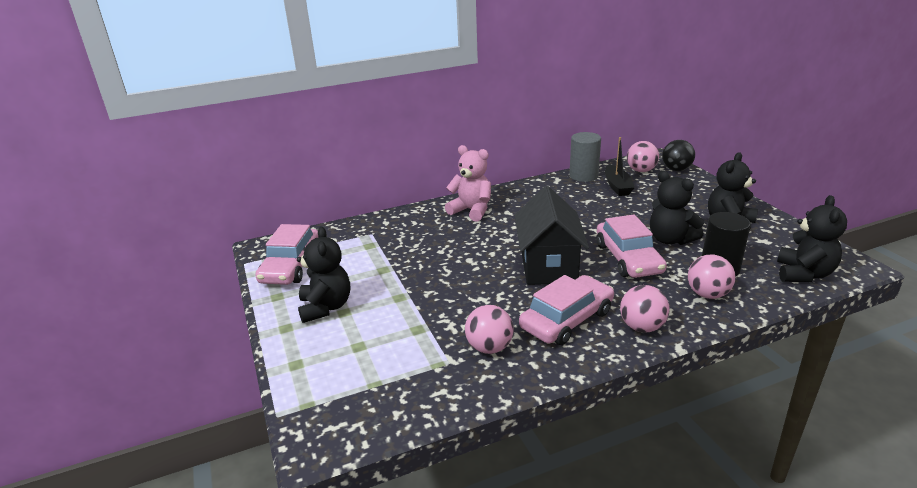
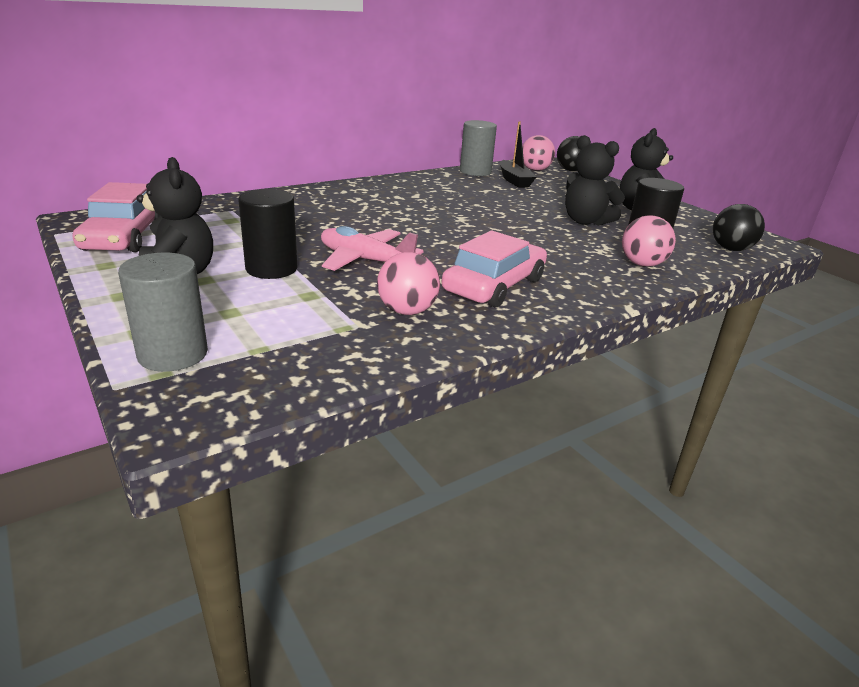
camera: 15 degrees left, 0 degrees up
(316, 386) = (173, 354): none -> grey cylinder
(393, 300) = (271, 269): none -> black cylinder
(467, 291) = (365, 260): none -> pink plane
(471, 211) = (355, 194): pink teddy bear -> none
(548, 266) = (458, 240): black house -> none
(628, 258) = (546, 235): pink car -> none
(642, 327) = (582, 291): pink ball -> none
(803, 274) = (731, 249): black teddy bear -> black ball

